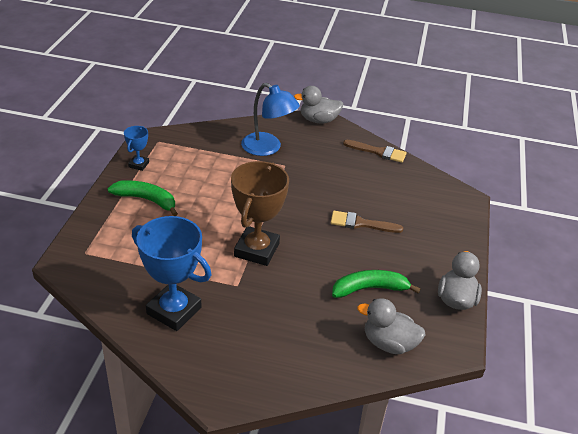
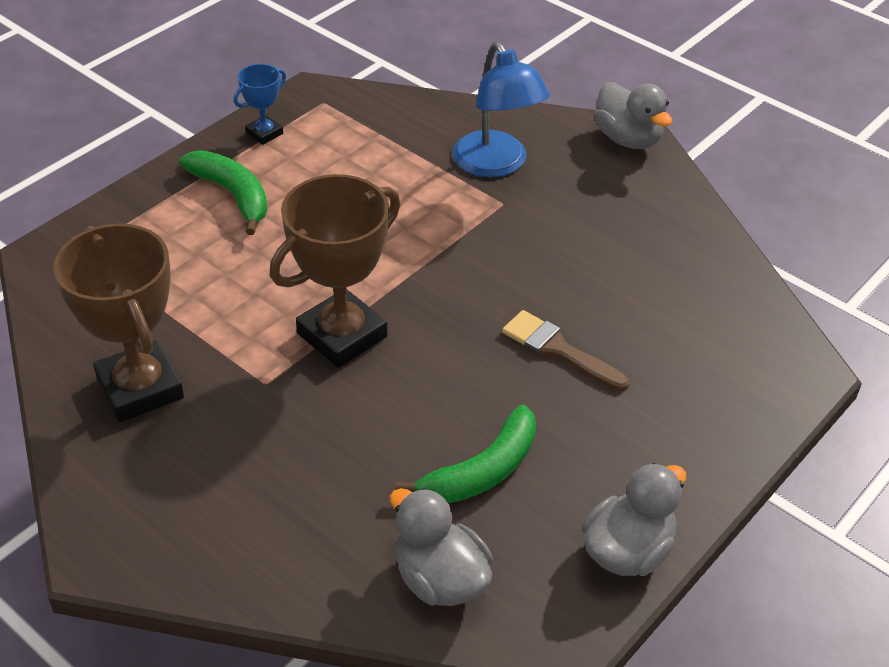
camera: 30 degrees right, 5 degrees up
(174, 310) = (140, 388): blue trophy -> brown trophy
(318, 120) = (628, 139): grey duck -> grey duck turned 150 degrees counterclockwise
(369, 289) = (482, 471): green banana -> green banana turned 120 degrees clockwise
(378, 152) = (696, 229): brown brush -> none

